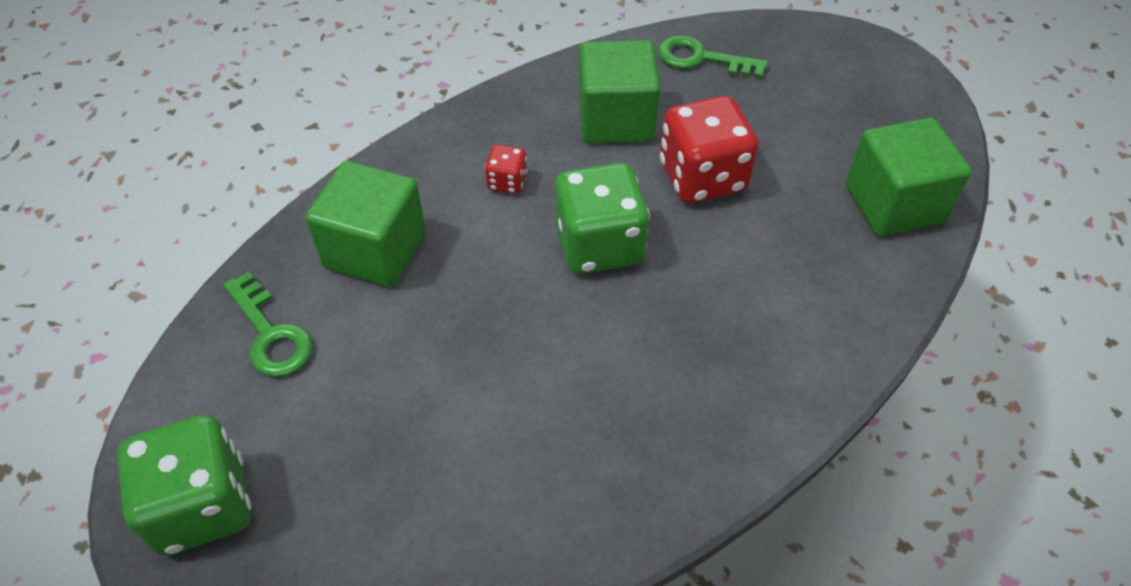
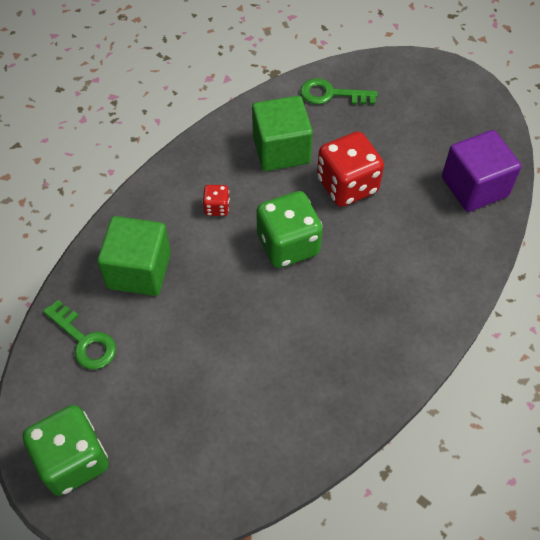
camera: 10 degrees left, 5 degrees up
(893, 203) = (474, 187): green cube -> purple cube

